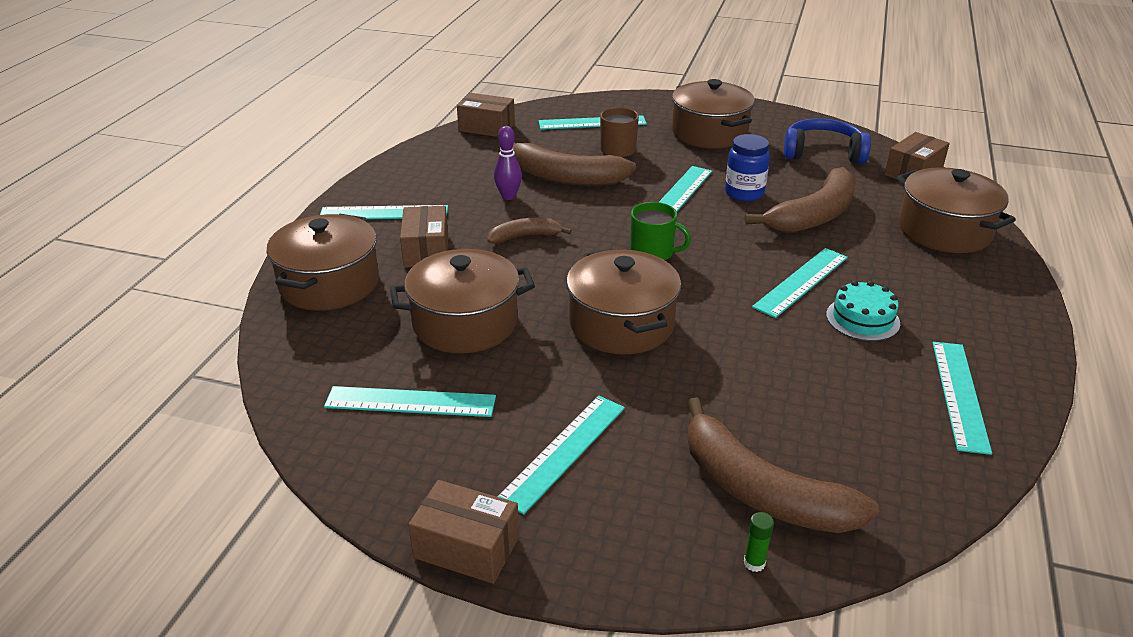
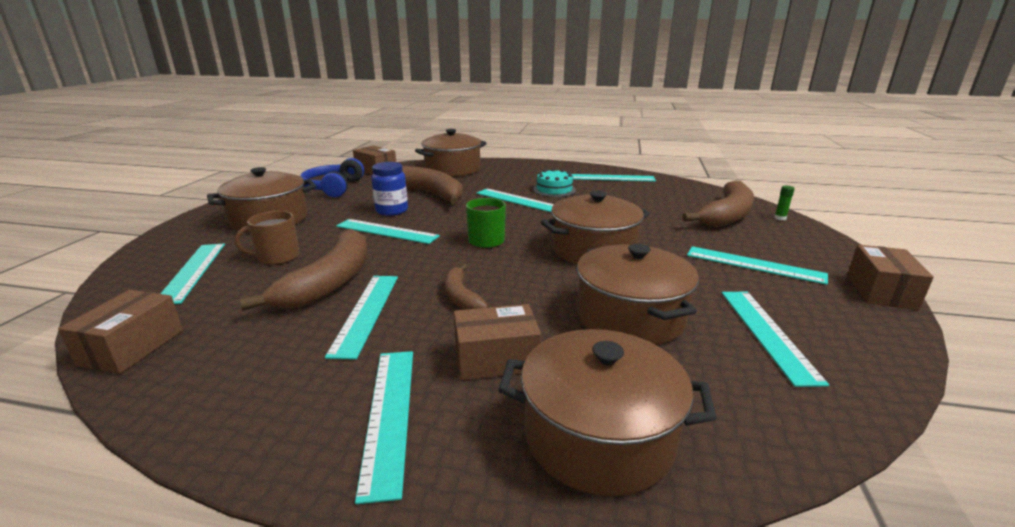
camera: 95 degrees left, 10 degrees down
(508, 196) = (366, 313): purple bowling pin -> turquoise ruler

